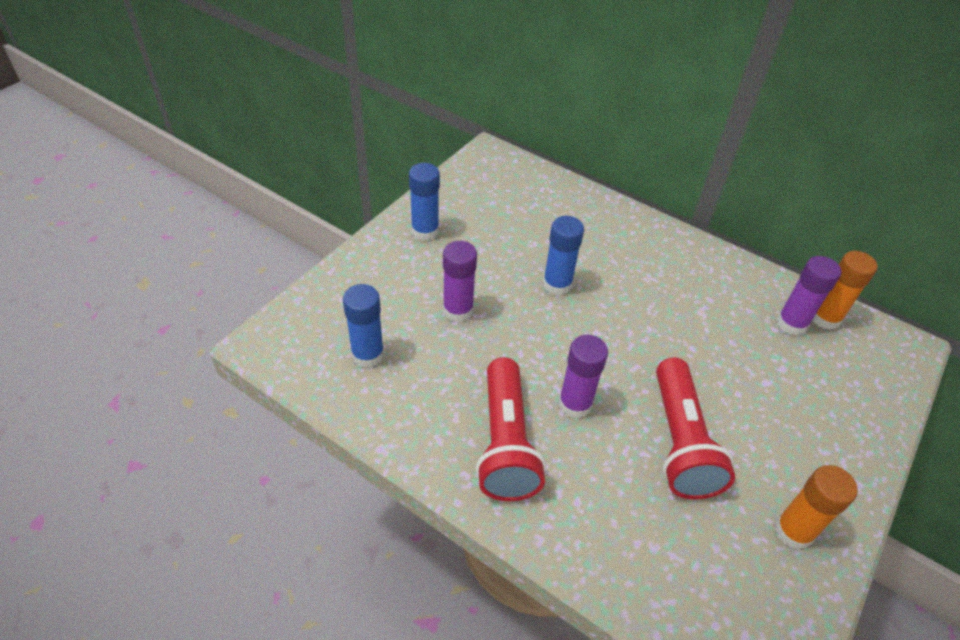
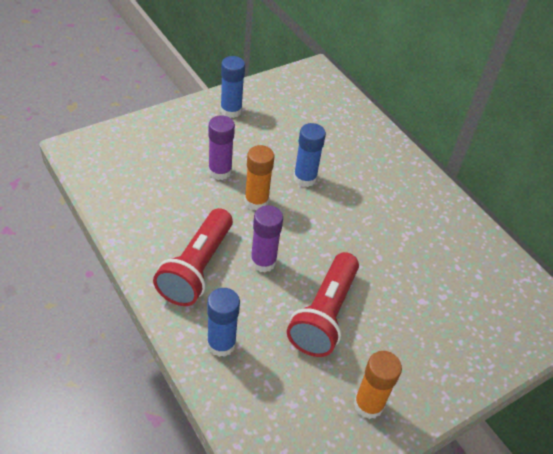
camera: 20 degrees right, 0 degrees up
(368, 354) = (139, 179): blue glue stick -> blue glue stick (221, 344)
(791, 323) = (474, 268): purple glue stick -> none
(825, 318) = (506, 274): orange glue stick -> orange glue stick (256, 201)

